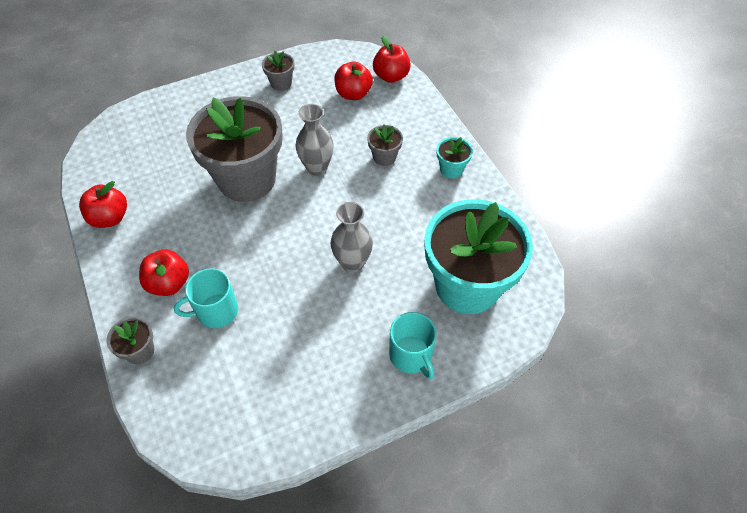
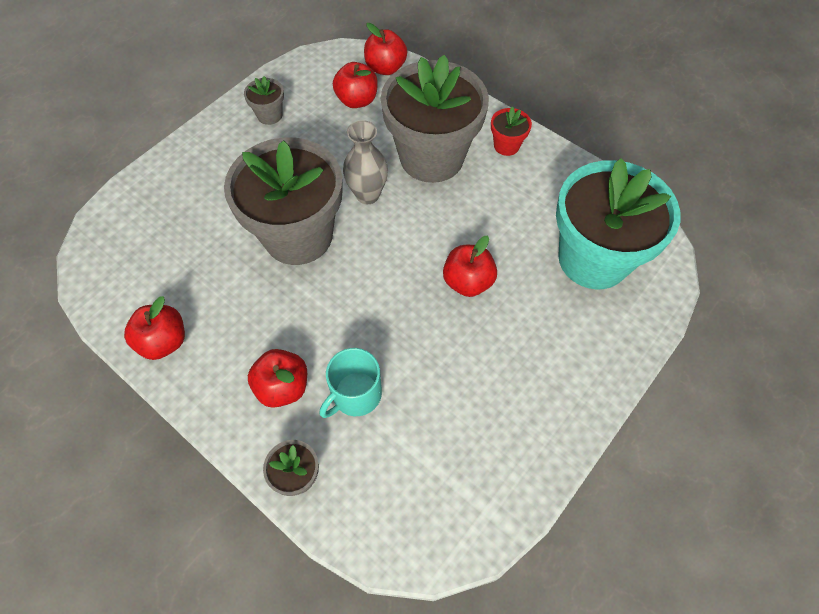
camera: 25 degrees left, 5 degrees up
(352, 263) = (468, 282): grey vase -> red apple
(384, 157) = (431, 157): grey flower pot -> grey flower pot, size x2.44
(411, 355) = (583, 352): turquoise mug -> none
(451, 169) = (506, 145): turquoise flower pot -> red flower pot

